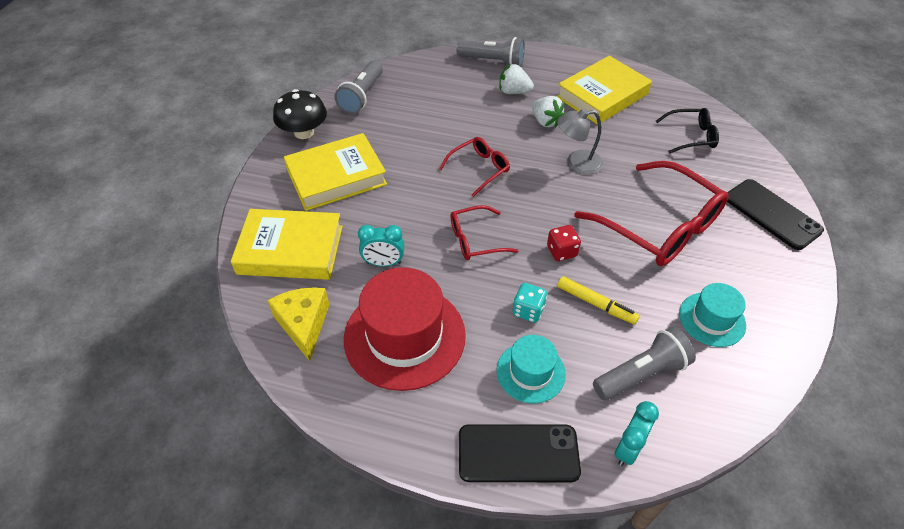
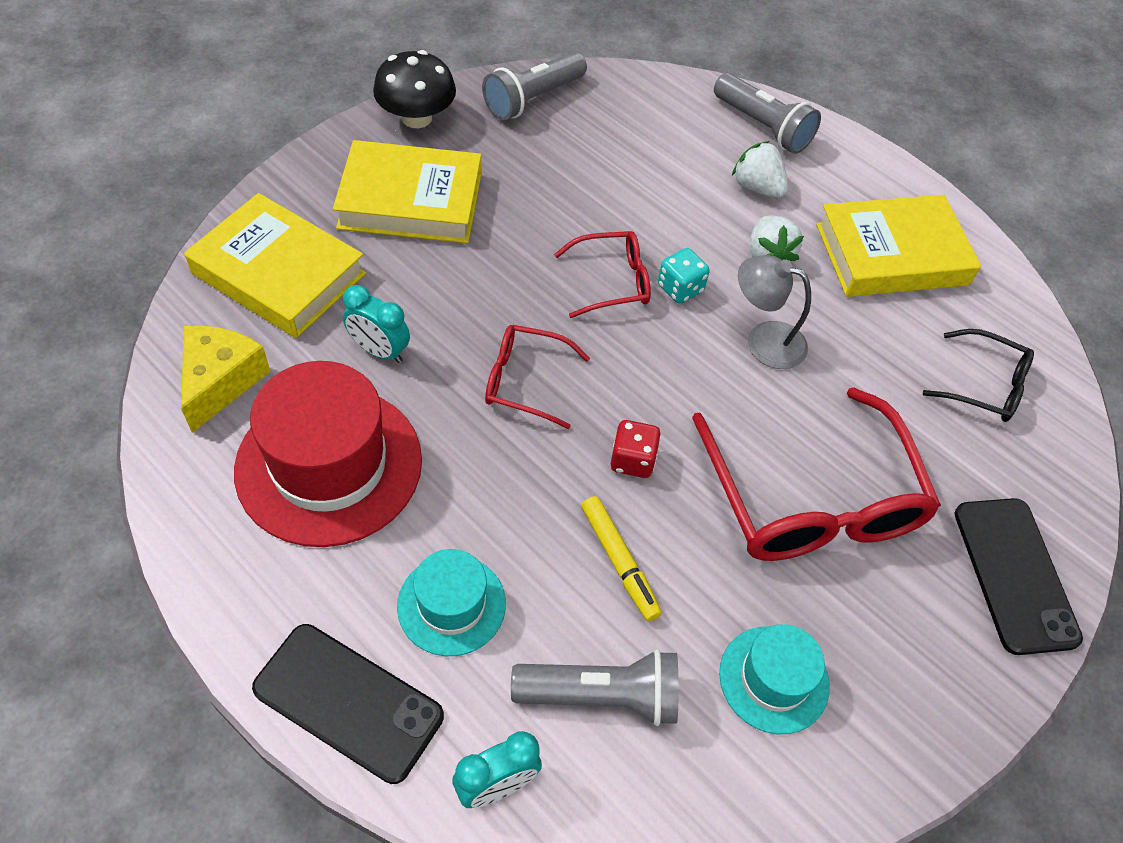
camera: 25 degrees right, 5 degrees up
(528, 311) = (516, 519): turquoise dice -> turquoise dice (680, 288)

